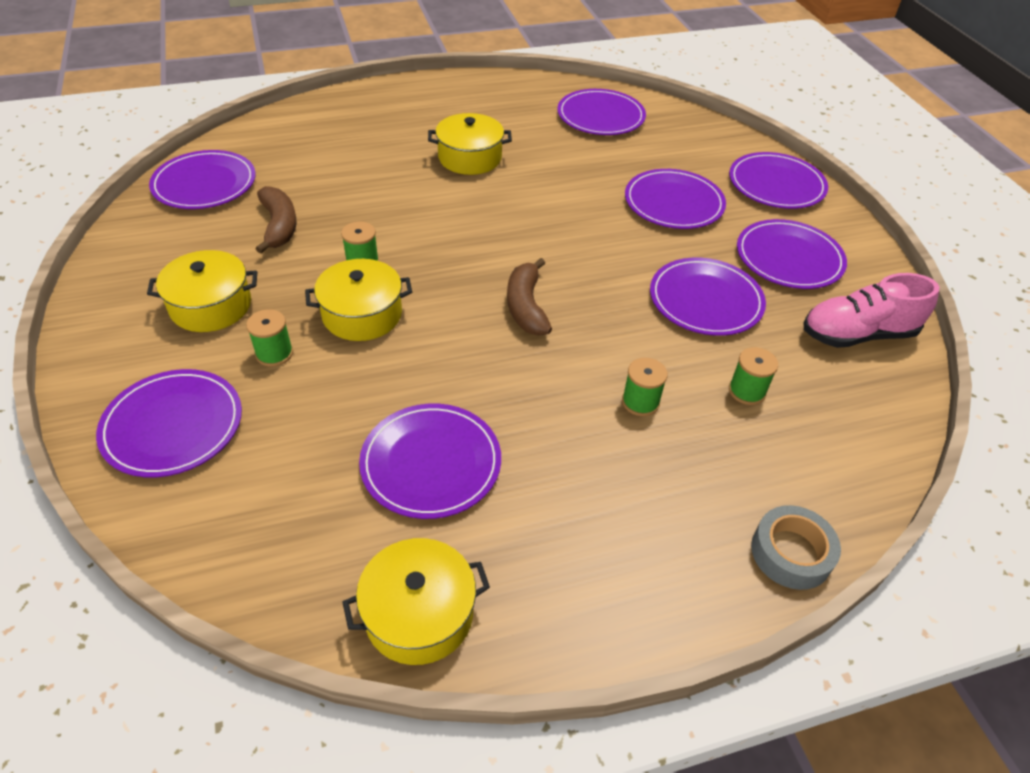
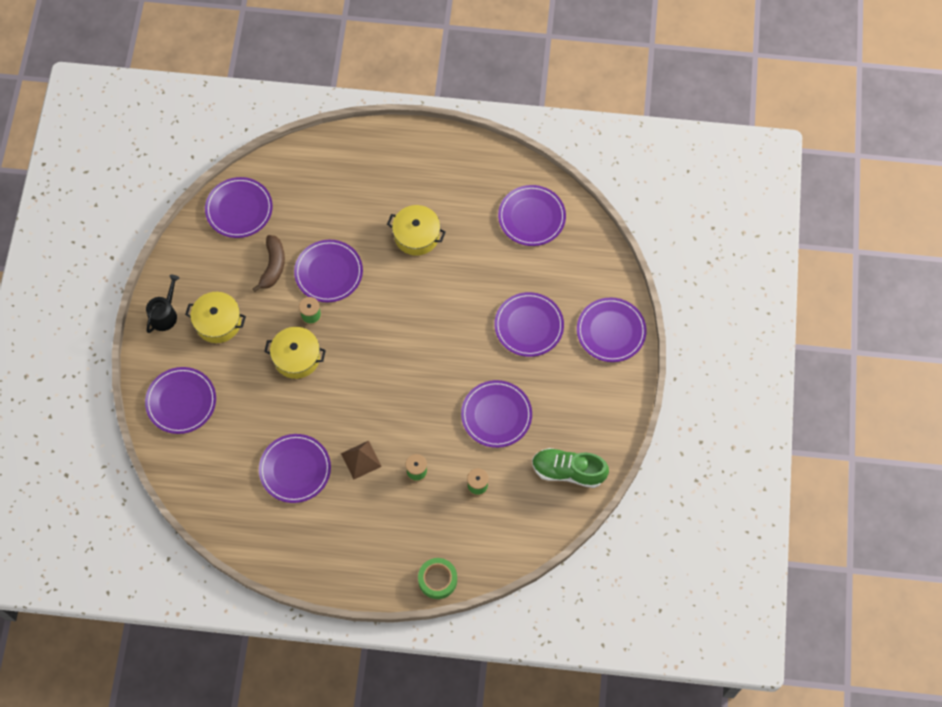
camera: 25 degrees right, 20 degrees up
(111, 318) = (165, 314): none -> black watering can
(274, 353) = (242, 370): green spool -> none
(419, 614) = (260, 543): yellow pot -> none
(526, 307) = (389, 383): brown banana -> none
(539, 414) = (361, 460): none -> brown pyramid
(789, 258) = (571, 399): purple plate -> purple plate (328, 272)
(791, 553) = (437, 580): grey tape -> green tape
(857, 334) = (568, 471): pink shoe -> green shoe

